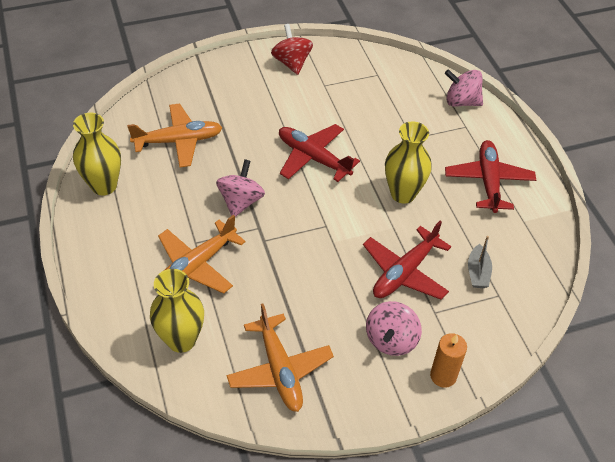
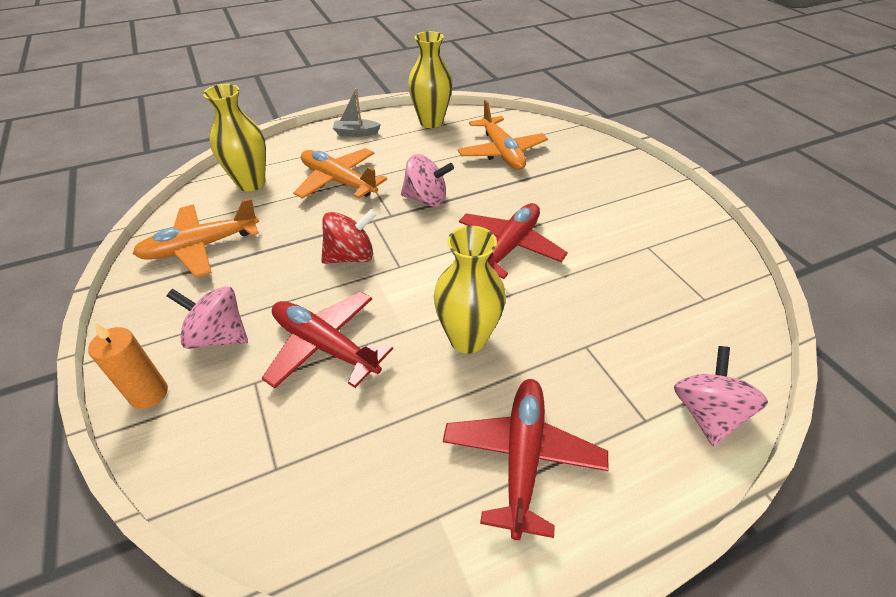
camera: 85 degrees right, 5 degrees down
(292, 63) = (672, 215): red spinning top -> red spinning top (351, 256)
(477, 272) = (321, 438): grey boat -> grey boat (356, 133)
(488, 181) = (522, 457): red plane -> red plane turned 75 degrees counterclockwise

